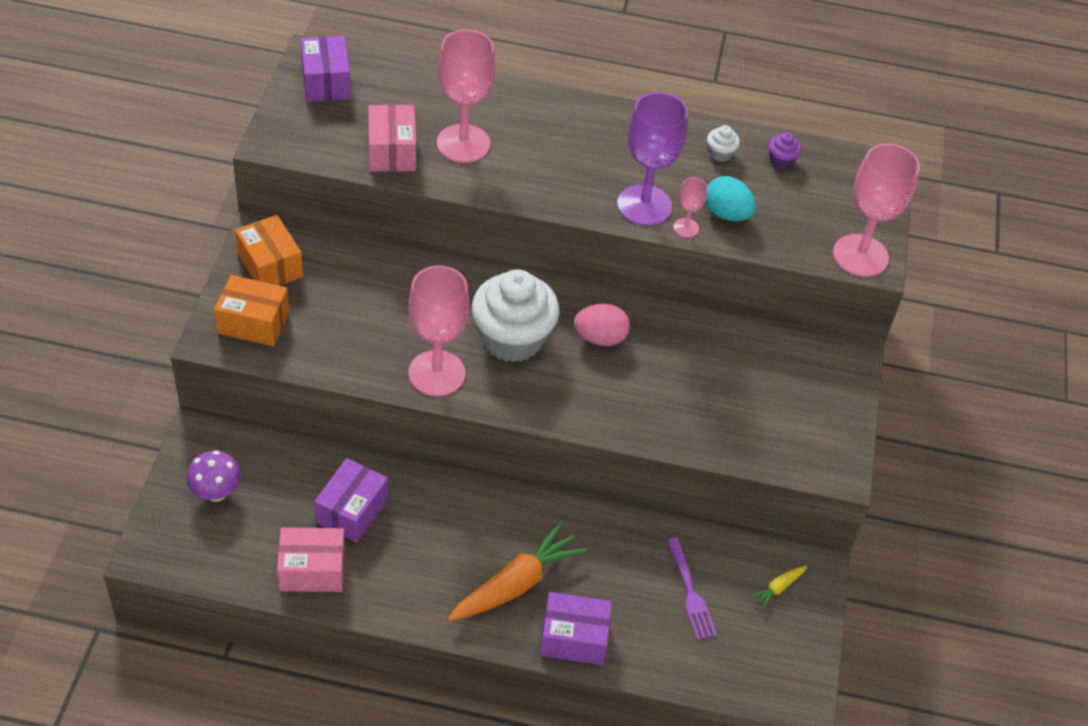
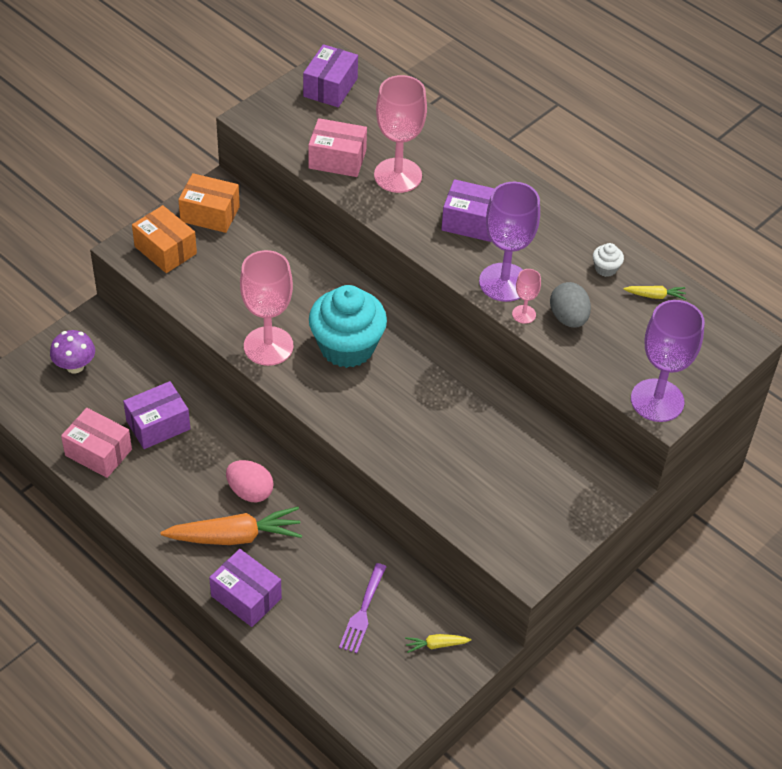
camera: 35 degrees right, 0 degrees up
(270, 265) = (210, 214): orange box -> orange box turned 75 degrees counterclockwise
(392, 151) = (337, 159): pink box -> pink box turned 75 degrees clockwise
(512, 339) = (347, 347): white cupcake -> turquoise cupcake
(568, 160) = (471, 222): none -> purple box
(600, 338) = (416, 377): pink egg -> pink egg (250, 491)
(726, 214) = (568, 318): turquoise egg -> grey egg
(781, 161) = (655, 296): purple cupcake -> yellow carrot
(860, 256) = (657, 400): pink goblet -> purple goblet

